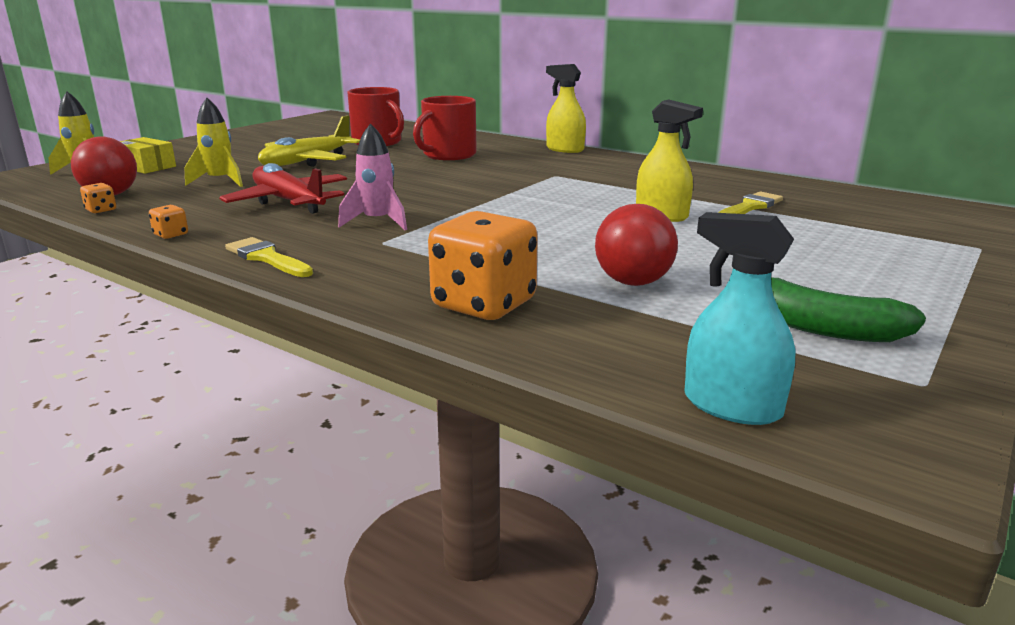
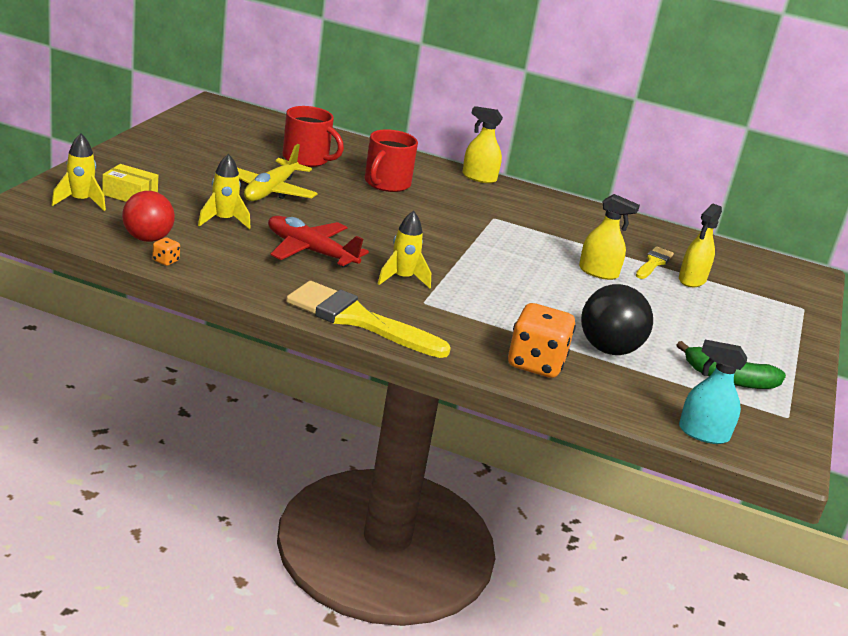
camera: 20 degrees left, 5 degrees up
(171, 235) = (259, 293): orange dice -> none
(267, 258) = (358, 320): yellow brush -> yellow brush, size x1.91
(377, 222) = (402, 279): pink rocket -> yellow rocket
(633, 282) = (612, 342): red ball -> black light bulb
(801, 221) = (692, 280): none -> yellow spray bottle

